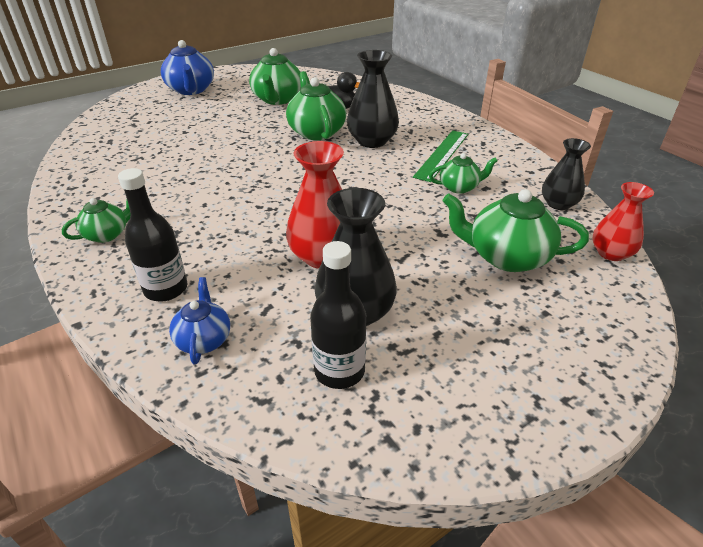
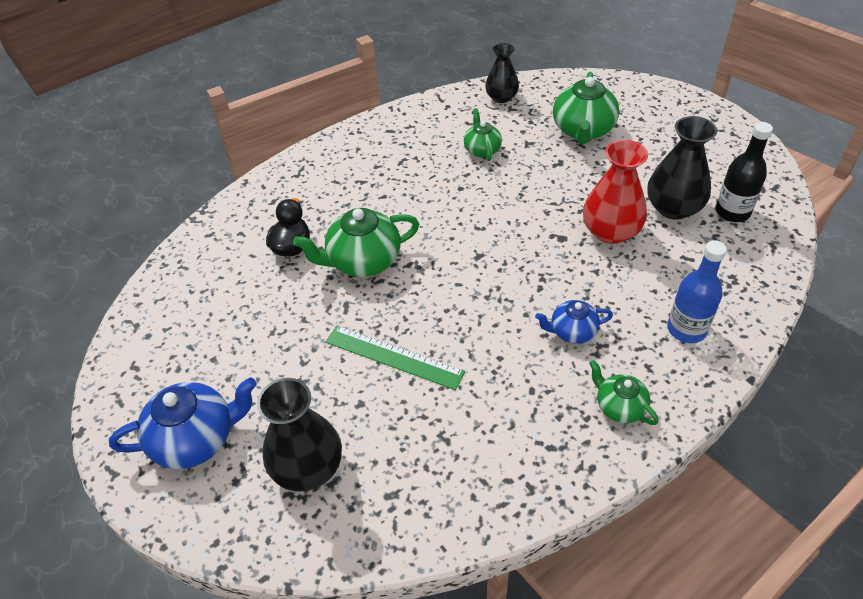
camera: 90 degrees left, 10 degrees up
(166, 289) = (686, 329): black bottle -> blue bottle
(204, 339) = (733, 289): blue teapot -> blue teapot (572, 331)
(277, 99) = (253, 314): green teapot -> none
(372, 141) = (388, 211): black vase -> black vase (308, 467)
(442, 154) = (417, 159): green ruler -> green ruler (393, 357)
(611, 253) = (565, 82): red vase -> none

